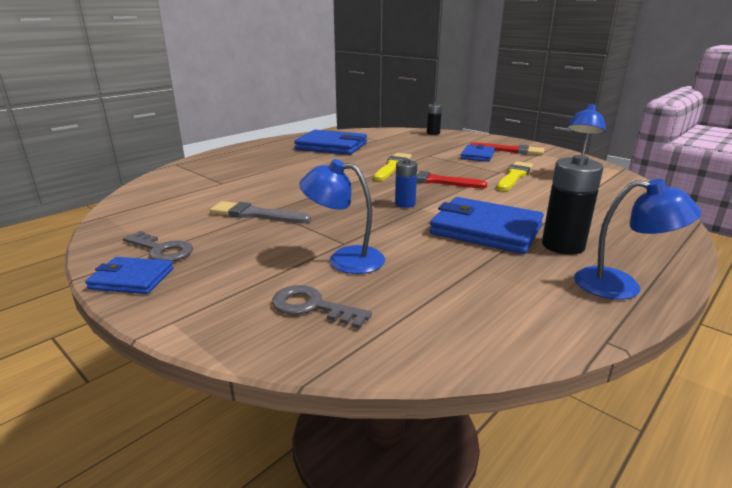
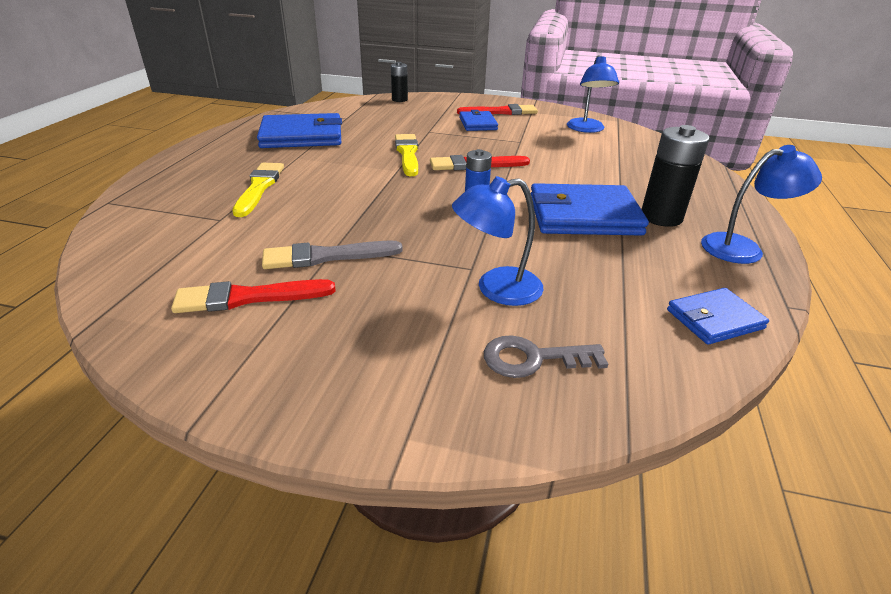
camera: 30 degrees left, 10 degrees up
(131, 279) = (277, 399): blue wallet -> blue wallet (714, 319)
(162, 250) = (265, 343): grey key -> none
(183, 225) = (247, 298): none -> red brush
(514, 176) = (539, 144): yellow brush -> yellow brush (259, 187)

